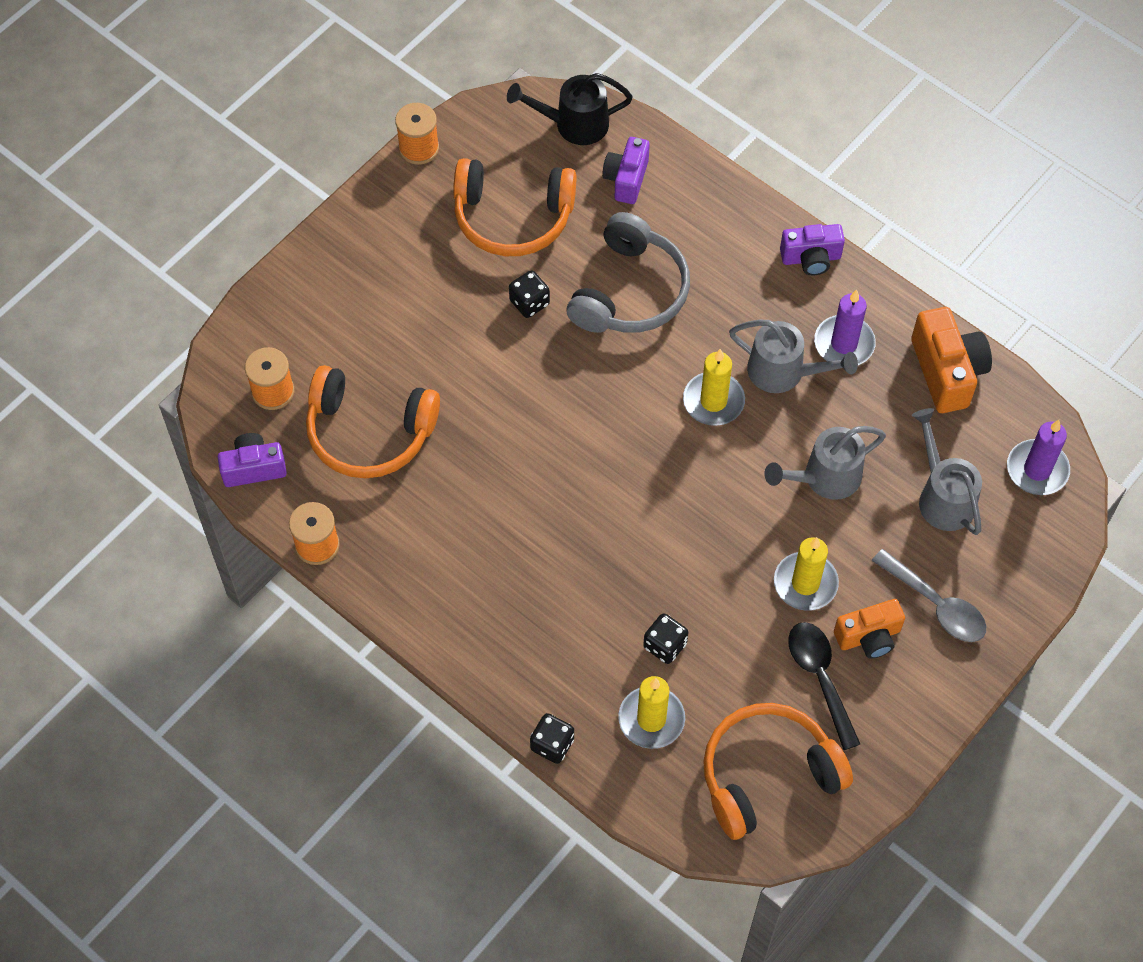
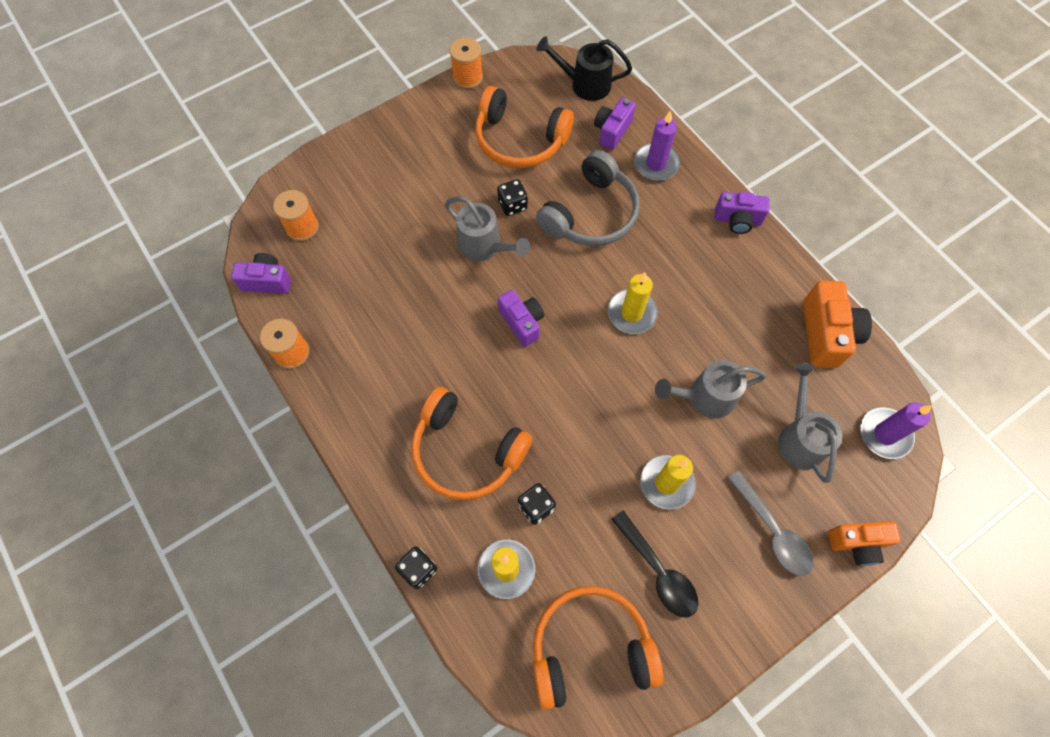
camera: 15 degrees right, 5 degrees up
(369, 432) = (361, 274): orange headphones -> orange headphones (467, 451)
(585, 443) = (522, 322): none -> purple camera
(784, 373) = (694, 304): grey watering can -> grey watering can (485, 247)
(820, 678) = (658, 571): black spoon -> black spoon turned 150 degrees clockwise
(844, 344) = (747, 292): purple candle -> purple candle (656, 164)
(869, 637) = (708, 544): orange camera -> orange camera (857, 543)

